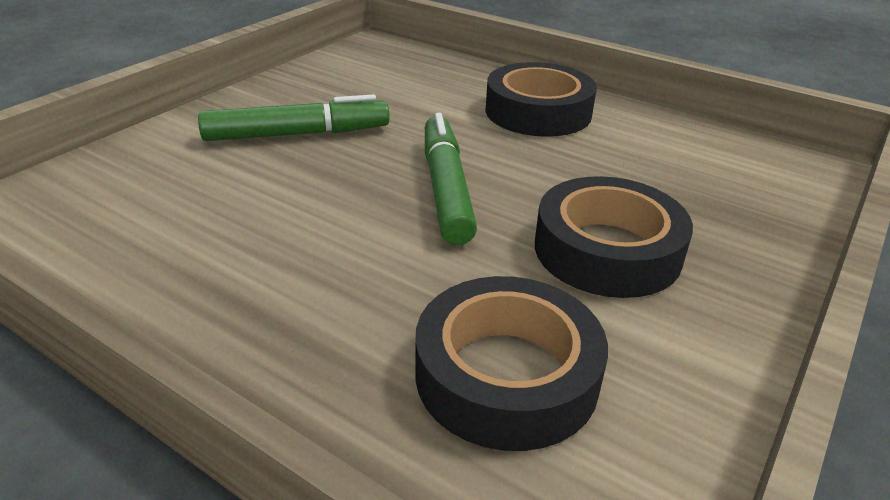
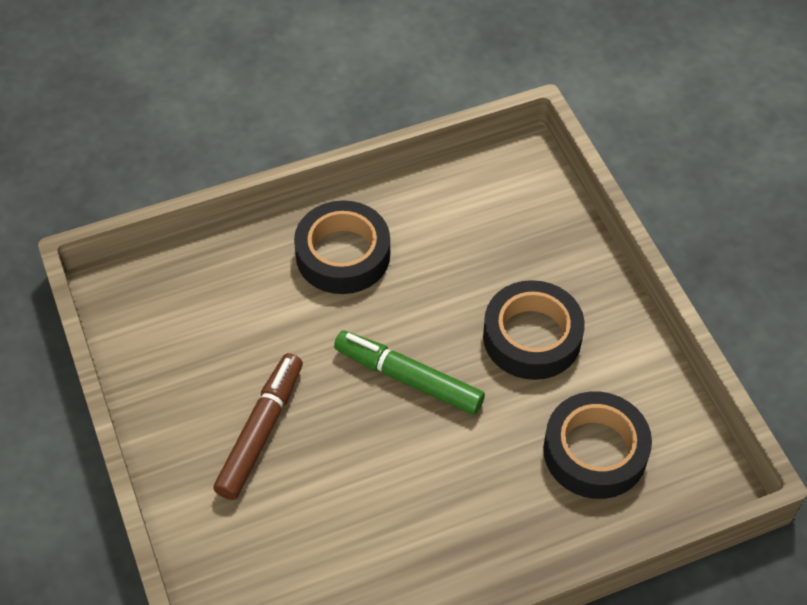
camera: 55 degrees left, 20 degrees up
(297, 134) = (261, 431): green marker -> brown marker

